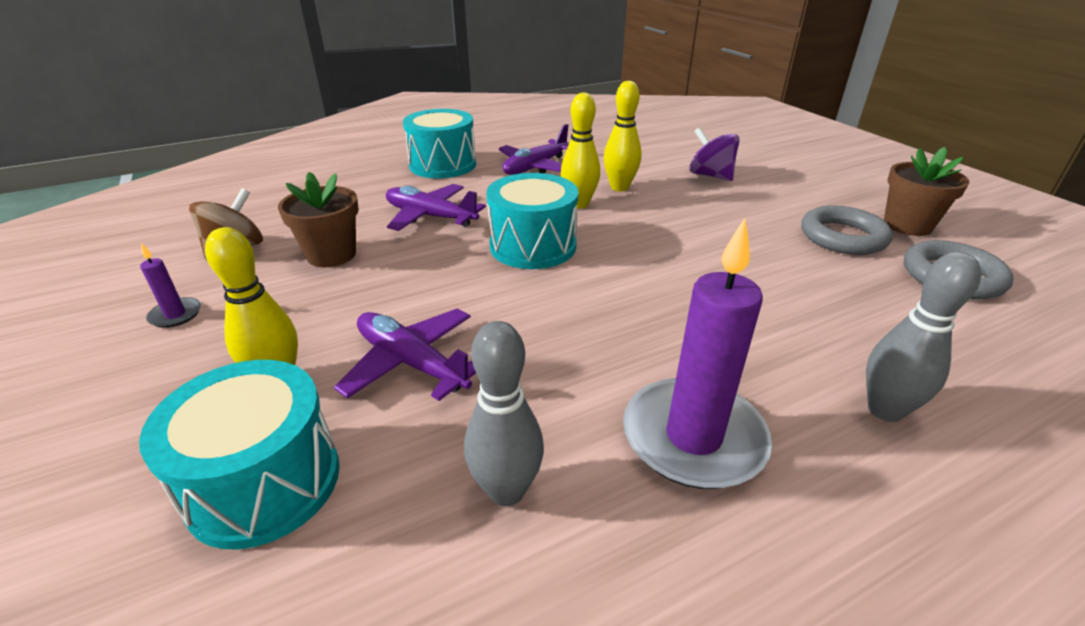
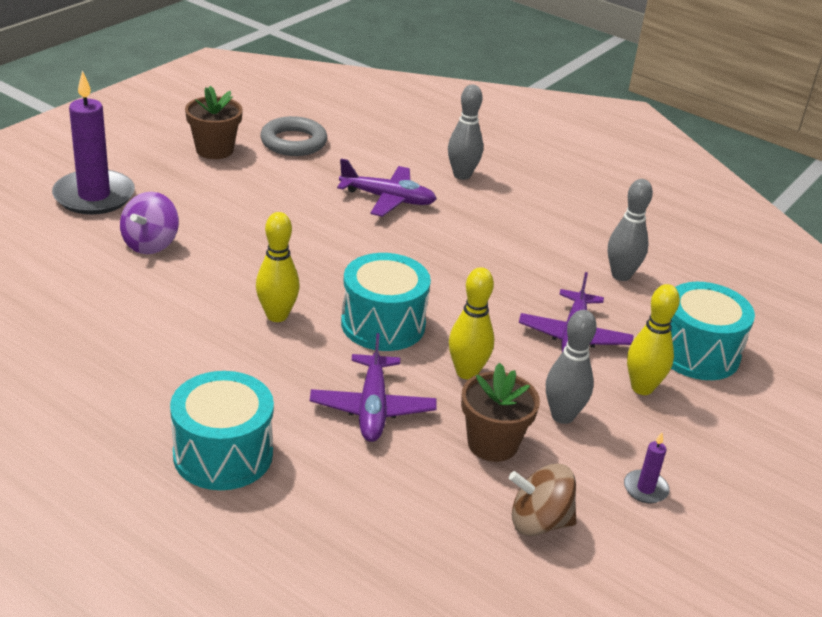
camera: 120 degrees left, 0 degrees up
(313, 303) = (562, 416): none -> grey bowling pin
(535, 167) = (188, 369): purple plane -> purple plane (388, 199)
(619, 187) = (217, 297): yellow bowling pin -> yellow bowling pin (467, 372)
(693, 437) = (535, 227): purple candle -> purple candle (94, 196)
(842, 237) = (256, 177): grey ring -> none

